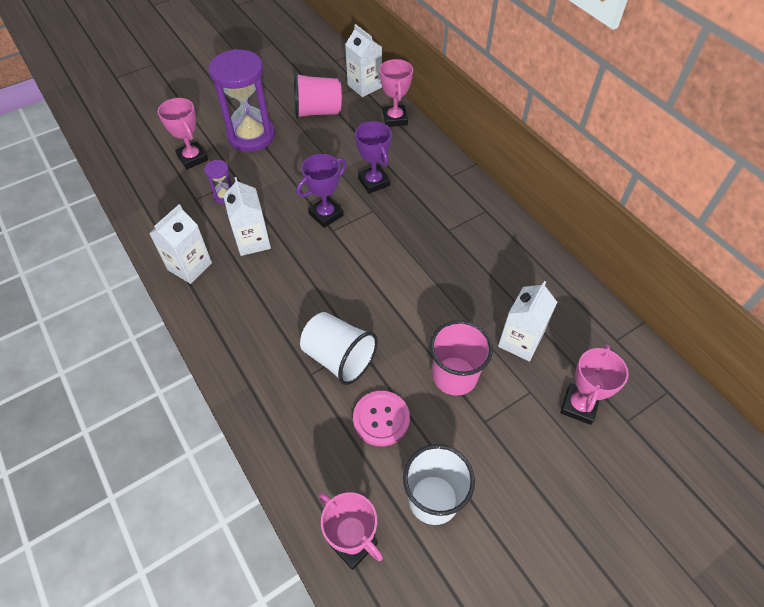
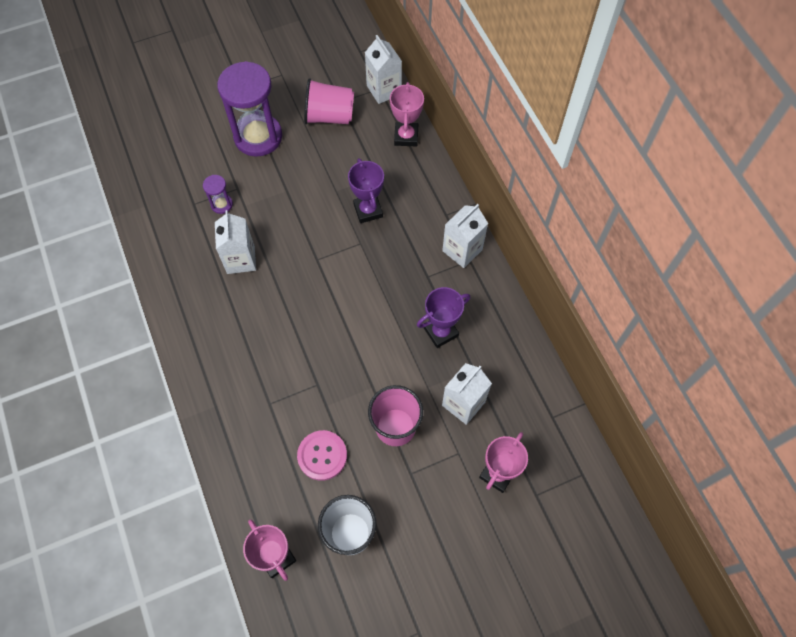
camera: 10 degrees right, 10 degrees up
(190, 266) = (179, 278): white carton -> white carton (462, 250)
(192, 158) = (197, 155): pink trophy -> none
(326, 214) = (314, 241): purple trophy -> purple trophy (441, 332)
(339, 358) = (297, 392): white cup -> none

